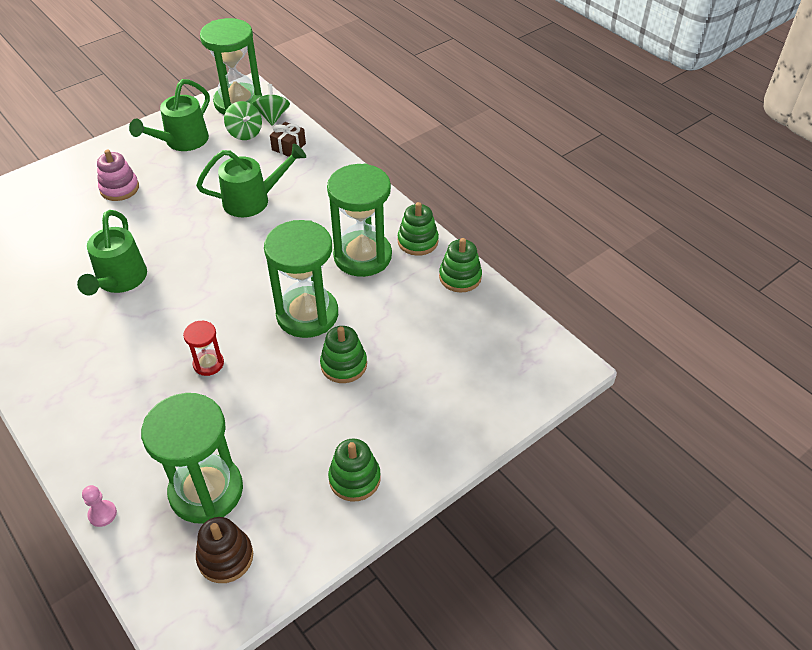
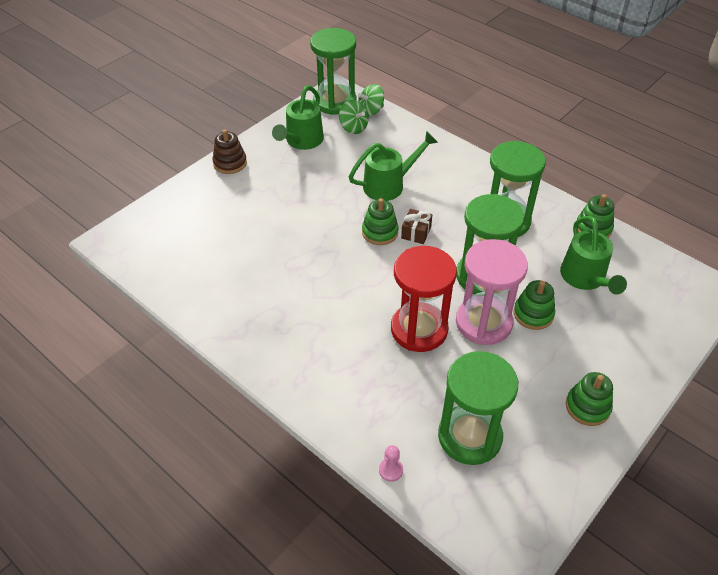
camera: 10 degrees left, 0 degrees up
(119, 188) = (266, 188): pink stacking toy -> none
(119, 281) = (306, 269): green watering can -> green watering can (585, 279)
(208, 364) = (419, 329): red hourglass -> red hourglass, size x2.13
(225, 557) = (513, 489): brown stacking toy -> brown stacking toy (230, 163)
(272, 117) = (371, 111): green spinning top -> green spinning top turned 105 degrees counterclockwise
(283, 366) = (483, 322): none -> pink hourglass
(288, 147) = (397, 135): brown gift -> brown gift (416, 232)
(417, 241) = (544, 203): green stacking toy -> green stacking toy (380, 232)

